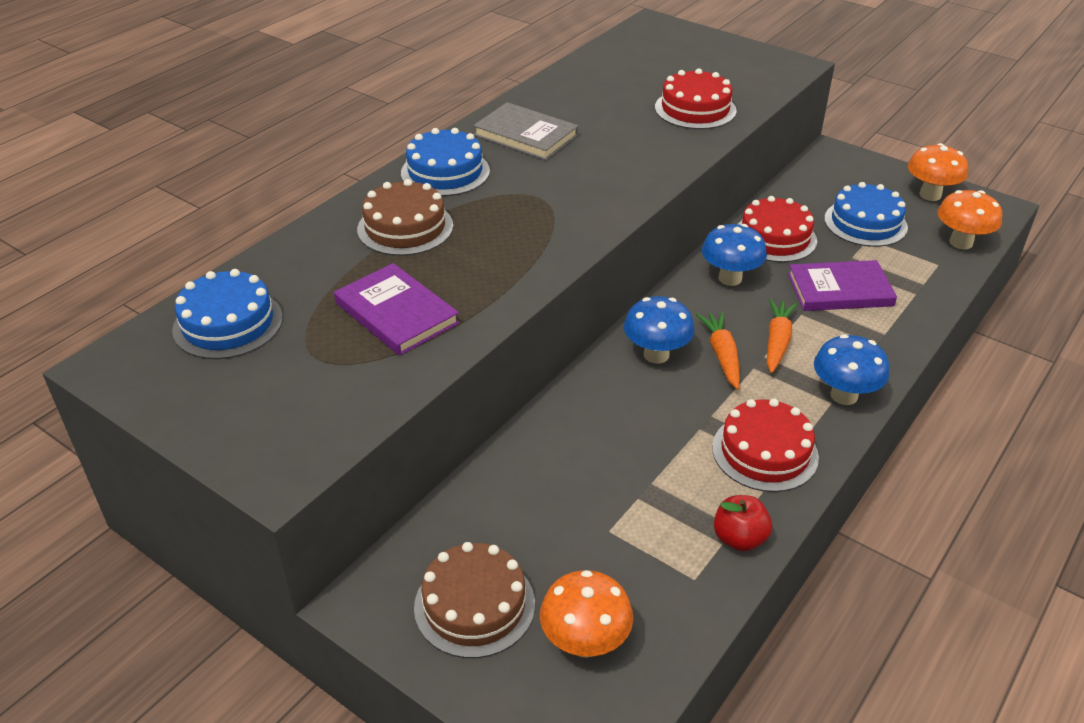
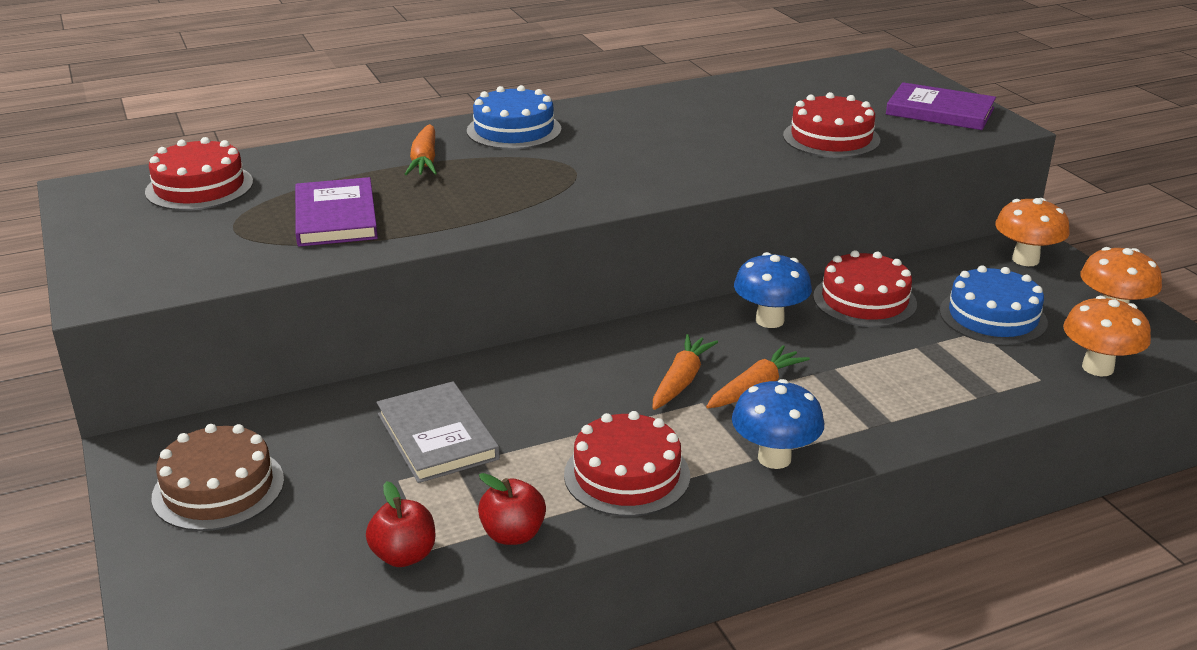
camera: 30 degrees right, 10 degrees down
(228, 323) = (199, 187): blue cake -> red cake
(405, 227) = (424, 160): brown cake -> orange carrot
(526, 135) = (626, 120): grey book -> grey book (437, 436)
(585, 642) = (274, 554): orange mushroom -> orange mushroom (1025, 260)
(656, 355) = (613, 359): blue mushroom -> none
(682, 594) = (404, 555): none -> red apple
(840, 290) = (885, 366): purple book -> purple book (940, 111)

